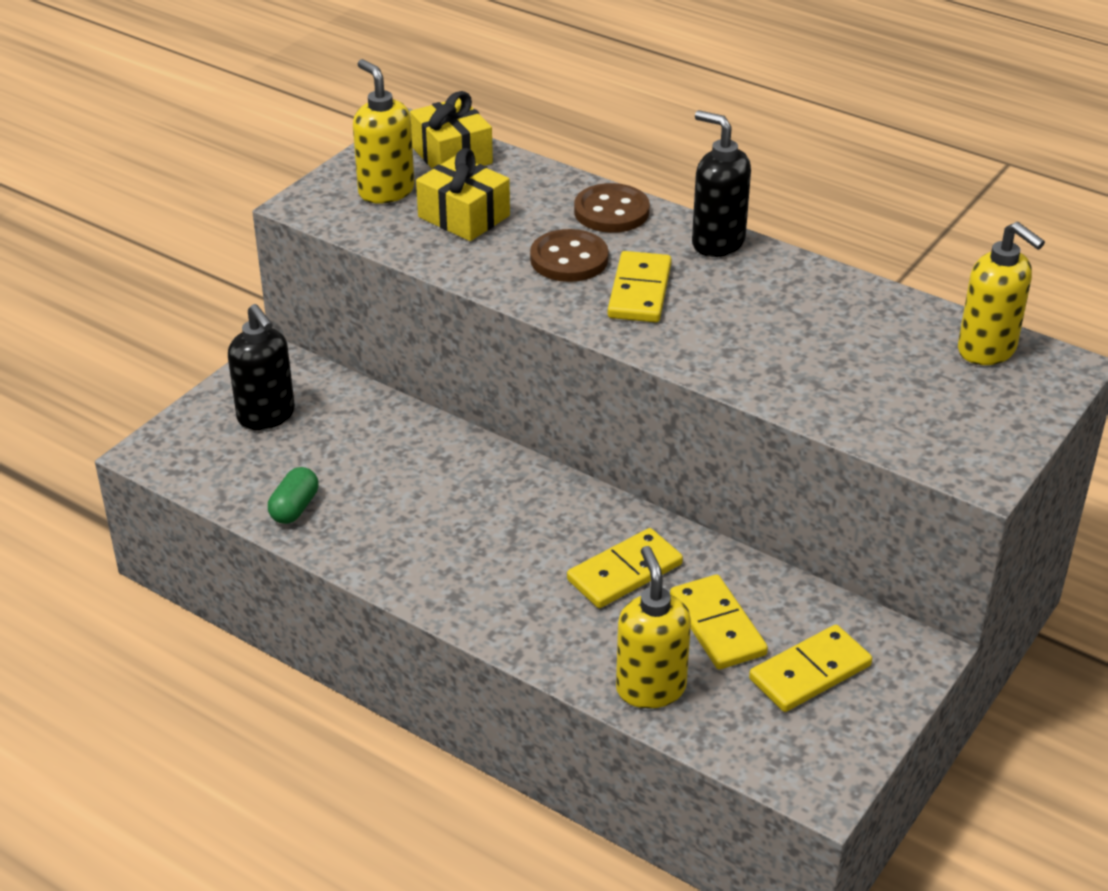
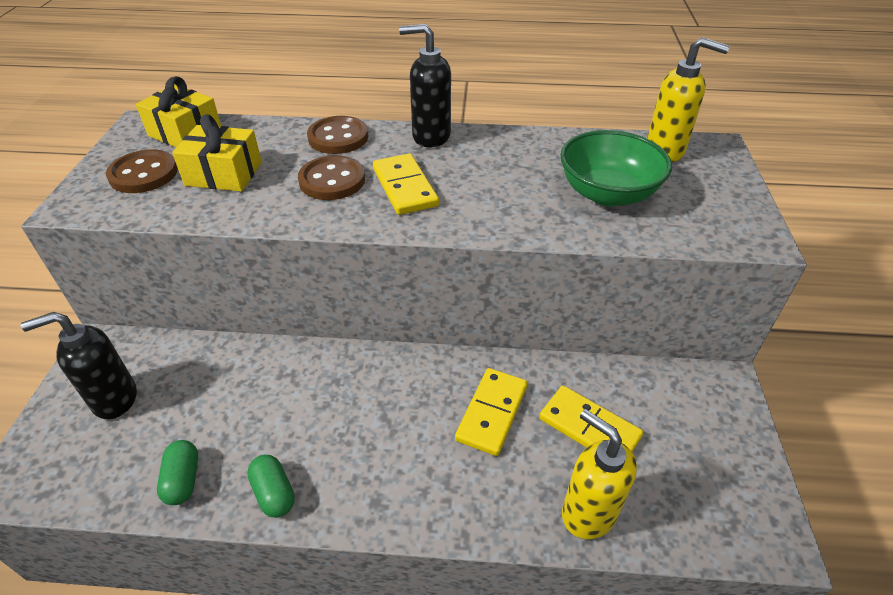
camera: 30 degrees left, 5 degrees up
(266, 416) = (114, 399): black soap dispenser -> black soap dispenser turned 135 degrees clockwise
(368, 551) = (274, 493): none -> green capsule
(386, 191) = (143, 174): yellow soap dispenser -> brown button
(810, 672) = (679, 436): yellow domino -> none
(860, 372) = (607, 194): none -> green bowl

